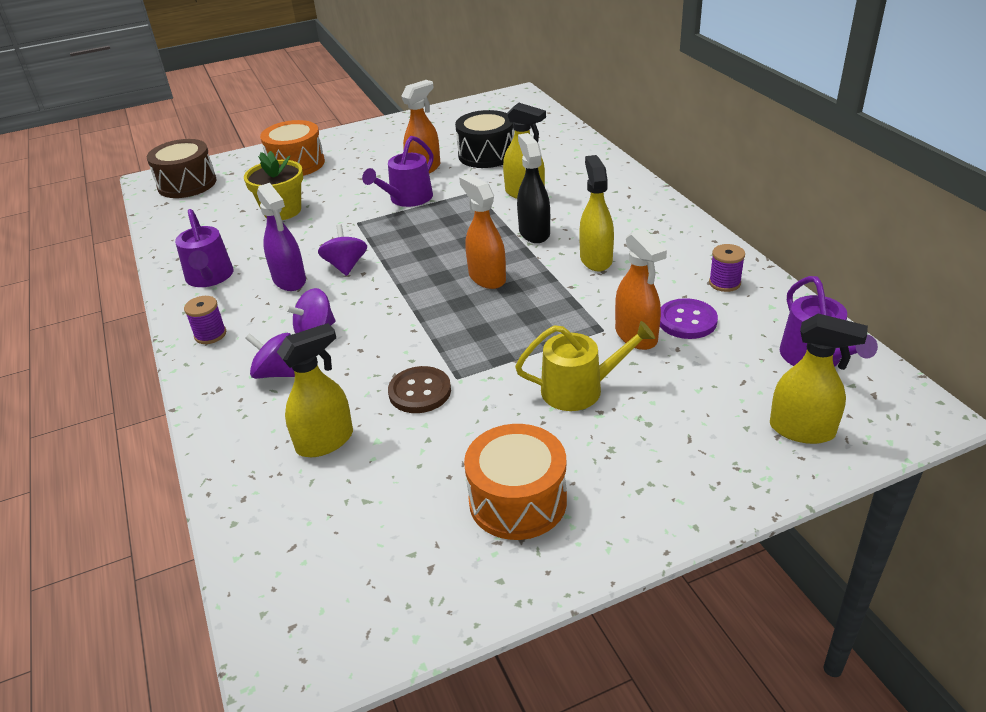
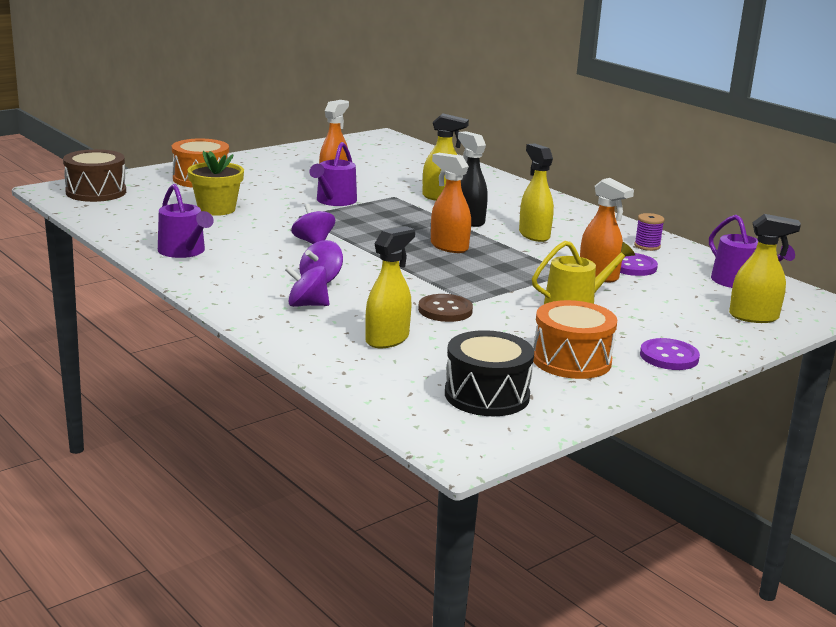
camera: 20 degrees left, 15 degrees down
(210, 335) = (221, 285): purple spool -> none
(289, 280) = (266, 252): purple spray bottle -> none
(486, 155) = (385, 174): black drum -> black drum (487, 395)
(647, 505) = (669, 357): none -> purple button

